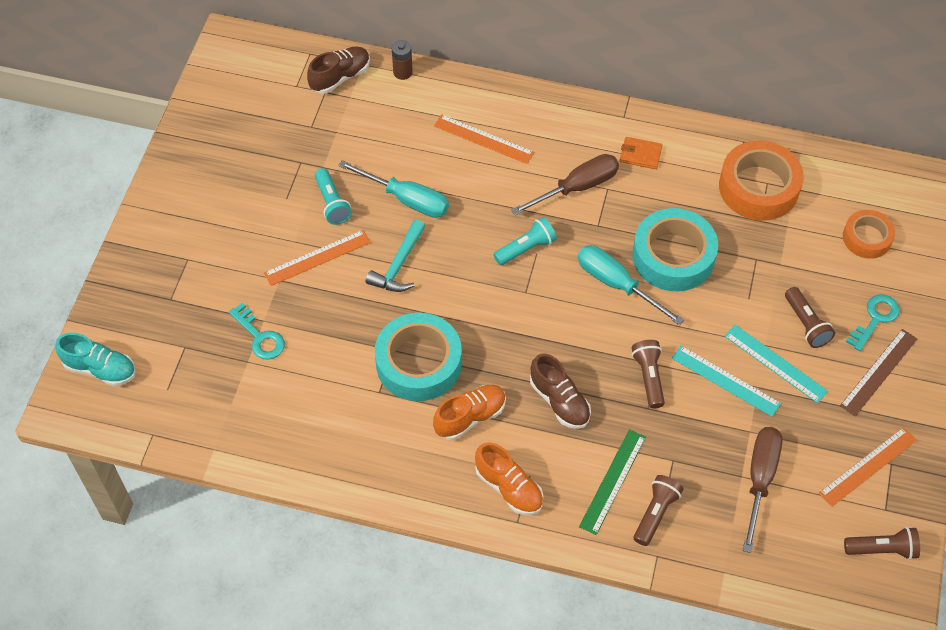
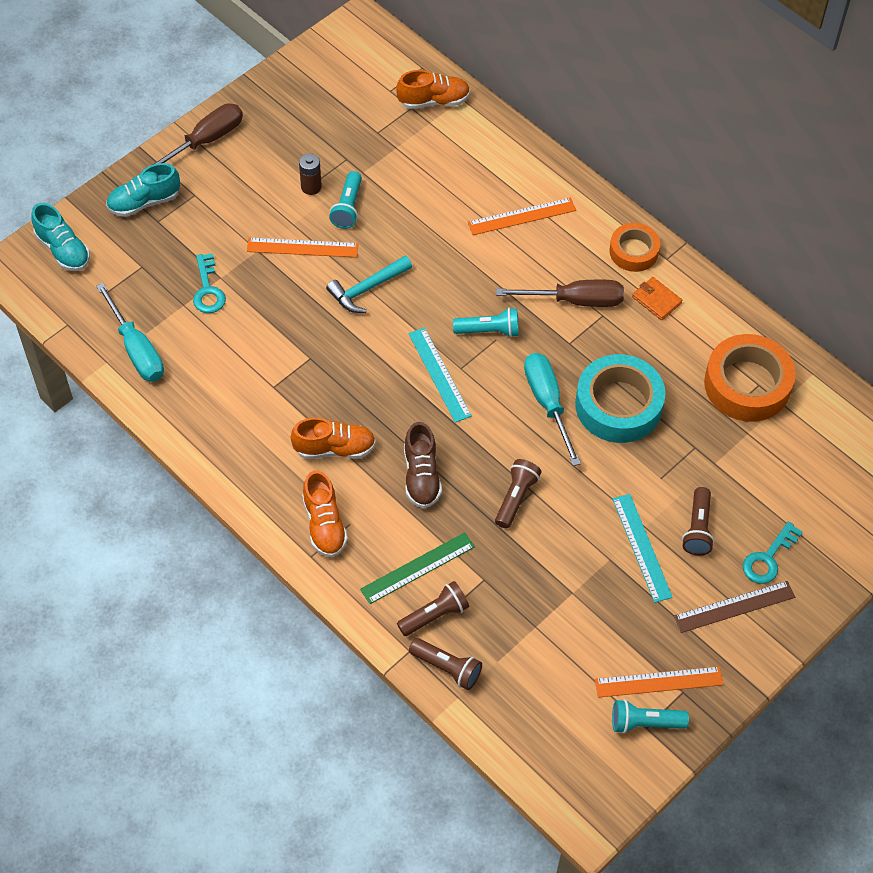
camera: 30 degrees right, 0 degrees up
(146, 288) = (144, 202): none -> turquoise shoe
(340, 77) = (433, 101): brown shoe -> orange shoe
(402, 72) = (492, 122): brown battery -> brown battery (311, 187)
(407, 199) = (415, 236): turquoise screwdriver -> turquoise screwdriver (136, 349)
(419, 363) = (324, 380): turquoise tape -> none
(483, 139) = (522, 216): orange ruler -> orange ruler turned 75 degrees counterclockwise
(725, 380) = (584, 538): turquoise ruler -> turquoise ruler (439, 374)
(760, 479) = (550, 638): brown screwdriver -> brown screwdriver (205, 141)
(867, 238) = (817, 482): orange tape -> orange tape (633, 251)
(875, 319) = (768, 558): turquoise key -> turquoise key turned 150 degrees clockwise
(882, 506) = (645, 723): none -> turquoise flashlight
(882, 549) = (616, 759): brown flashlight -> brown flashlight (447, 668)

